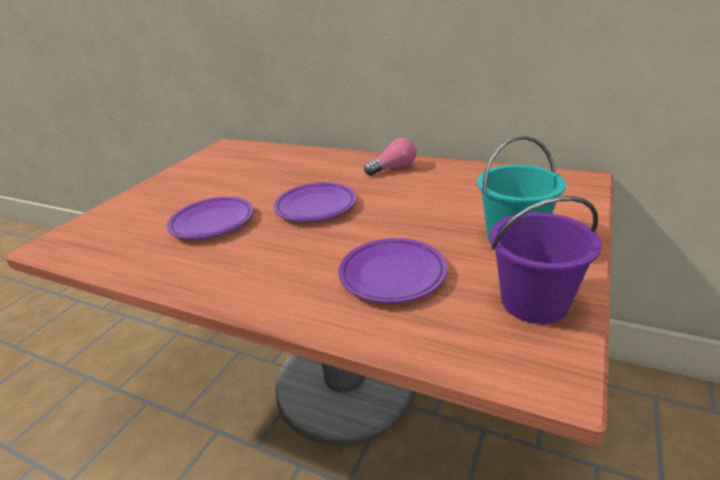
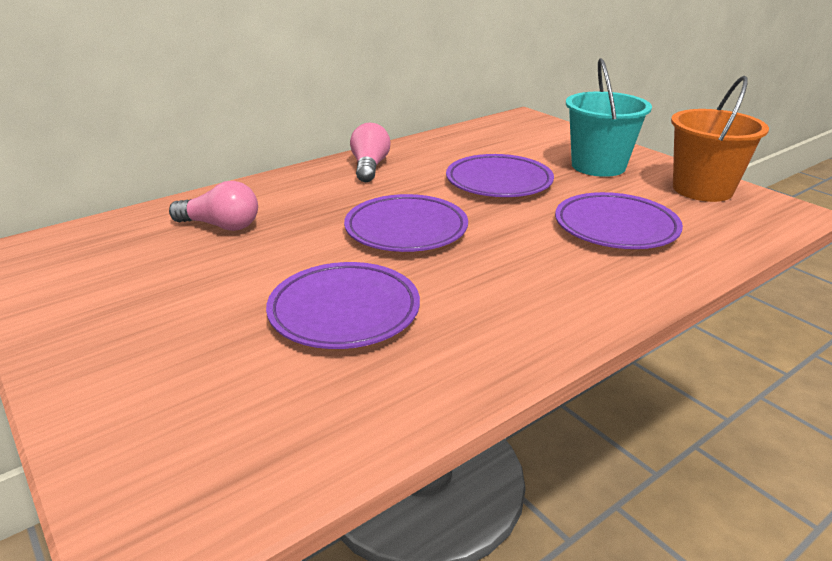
camera: 65 degrees left, 0 degrees up
(279, 166) = (221, 226): none -> pink light bulb
(422, 210) = (499, 182): none -> purple plate
(534, 302) = (702, 189): purple bucket -> orange bucket

